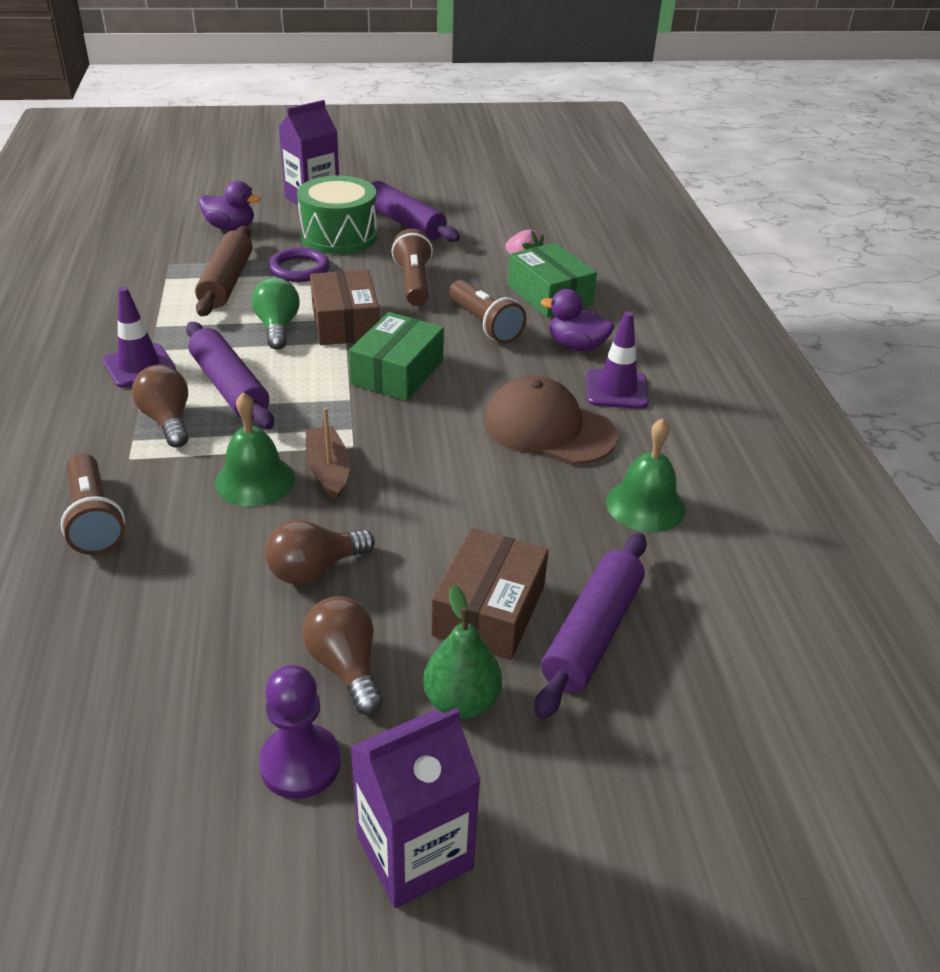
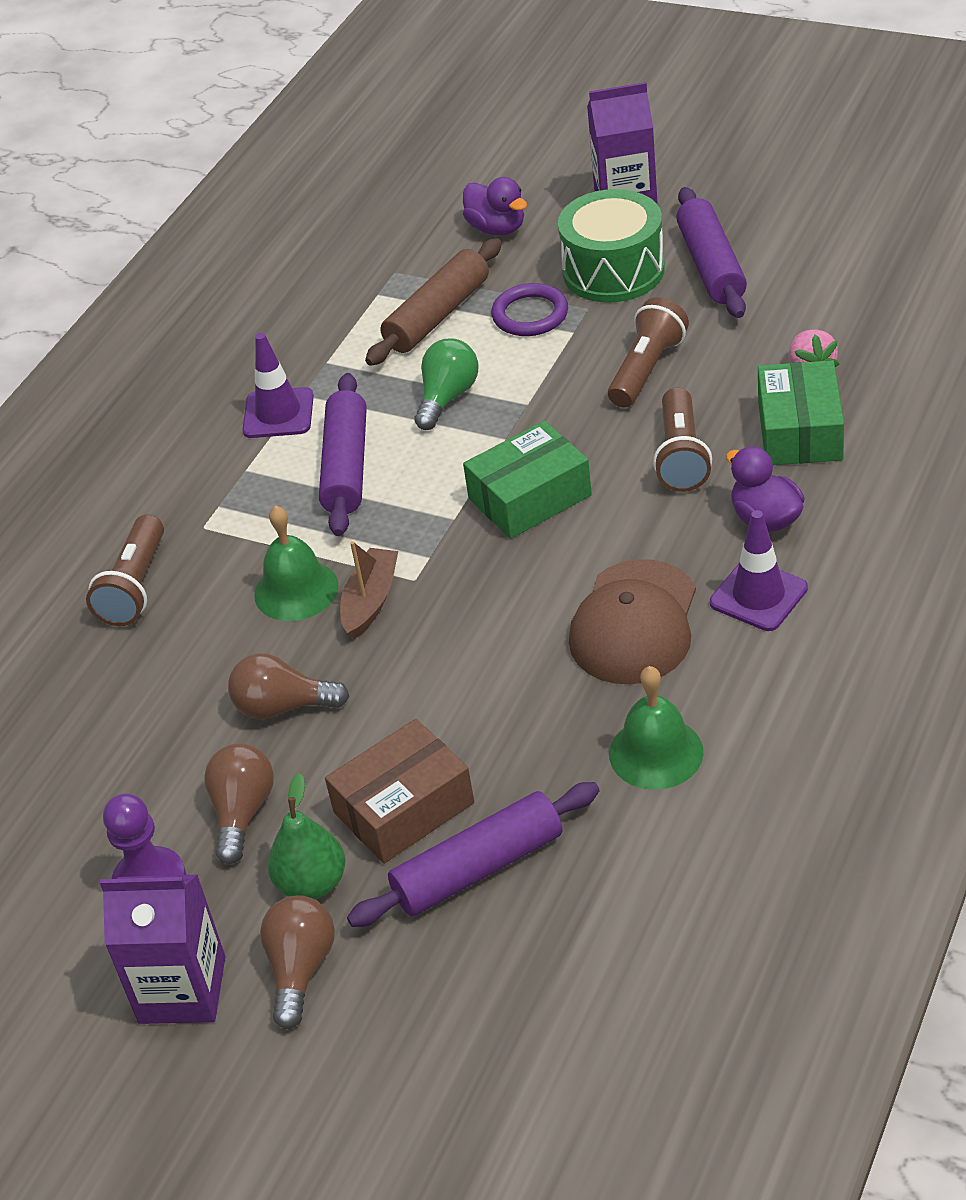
camera: 40 degrees right, 5 degrees up
(167, 420) = (263, 492): brown light bulb -> brown light bulb (301, 969)
(345, 323) = (524, 411): brown box -> none
(549, 428) = (634, 623): brown cap -> brown cap turned 135 degrees counterclockwise

